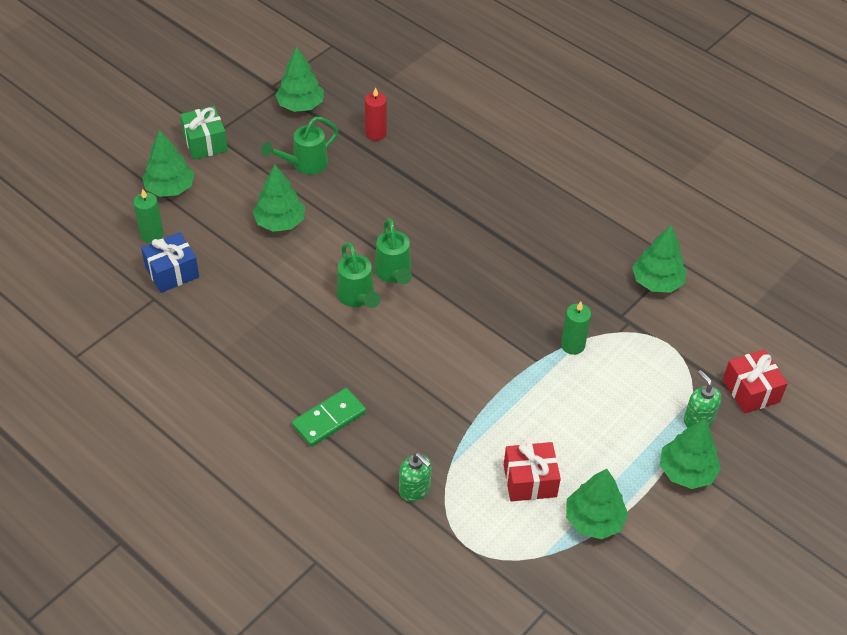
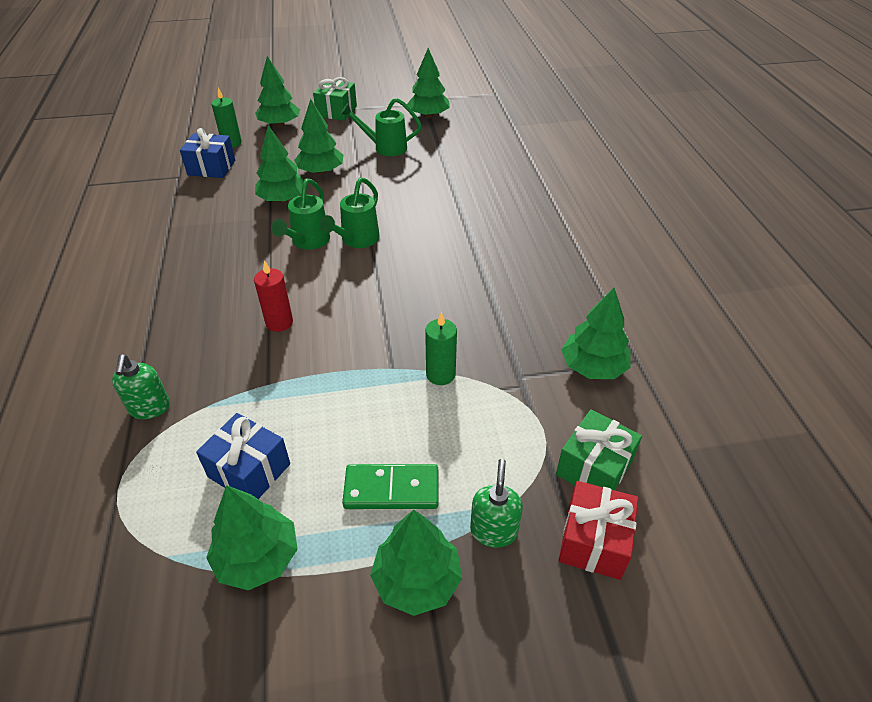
camera: 40 degrees right, 5 degrees down
(284, 269) = (283, 199): none -> green tree
(329, 419) = (168, 312): green domino -> green domino (391, 489)
(376, 133) = (462, 151): red candle -> red candle (279, 322)
(530, 480) = (249, 470): red gift -> blue gift
(715, 349) = (594, 468): none -> green gift

